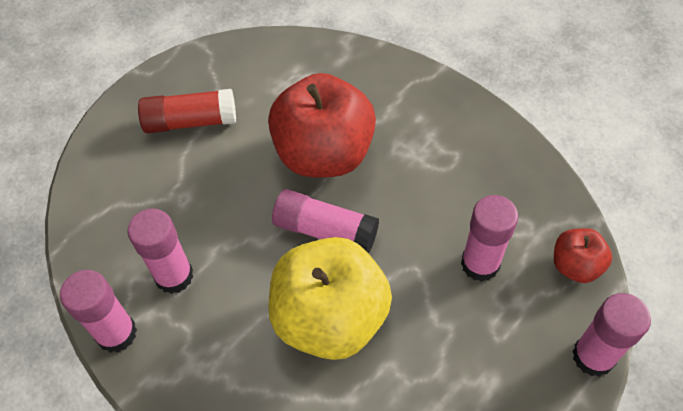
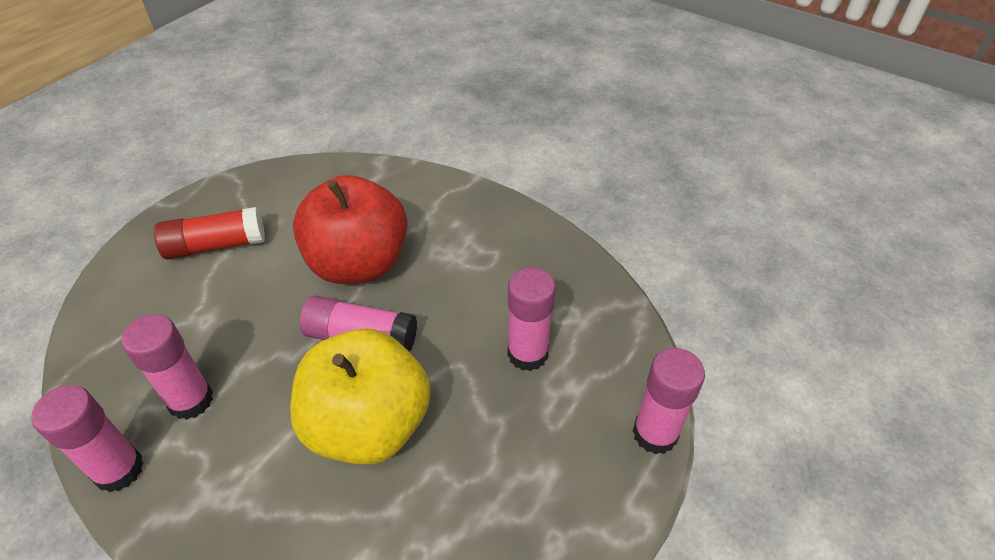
camera: 10 degrees left, 10 degrees down
(575, 265) = (626, 345): red apple -> none

